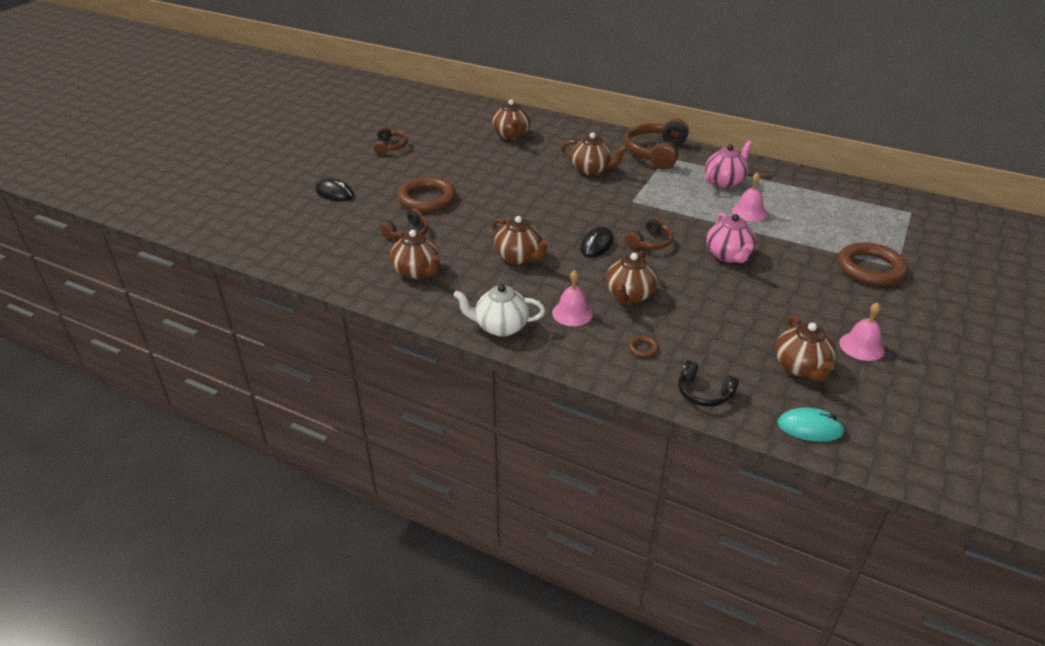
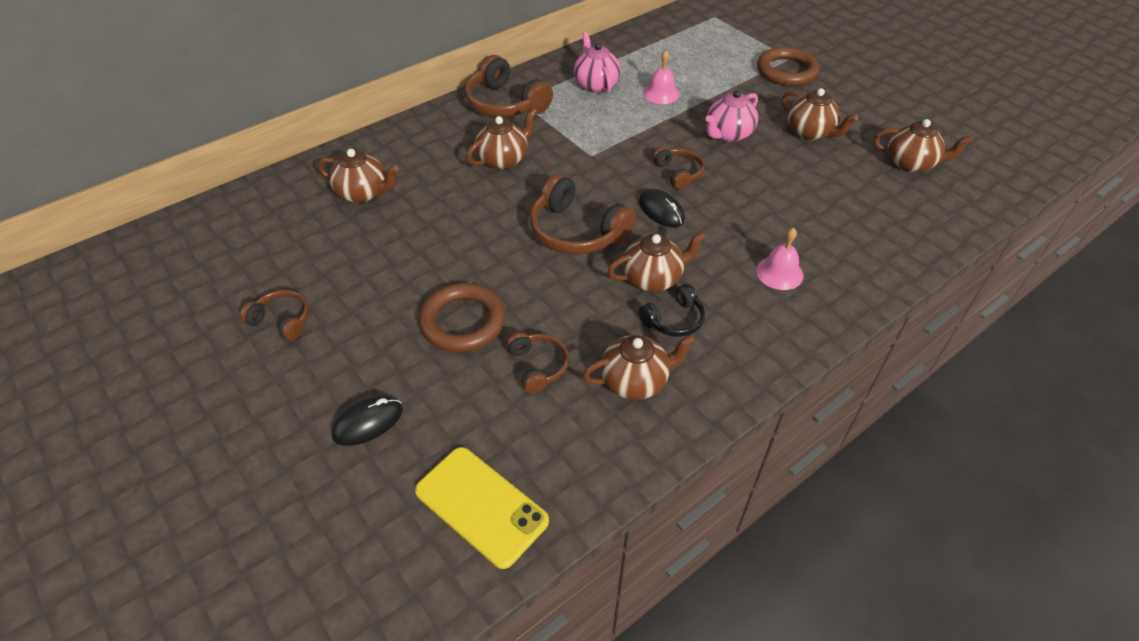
camera: 65 degrees left, 10 degrees up
(296, 242) = (481, 506): none -> yellow phone
(500, 327) = (783, 338): white teapot -> none
(542, 216) = (576, 231): none -> brown headphones
(629, 295) = (765, 221): brown teapot -> brown teapot (810, 132)
(643, 348) = (856, 244): brown ring -> none
(703, 393) = (932, 231): black headphones -> black headphones (674, 320)
(728, 255) = (728, 134): pink teapot -> pink teapot turned 120 degrees clockwise
(810, 427) = (989, 191): turquoise mouse -> none
(861, 346) = (891, 122): pink bell -> none

